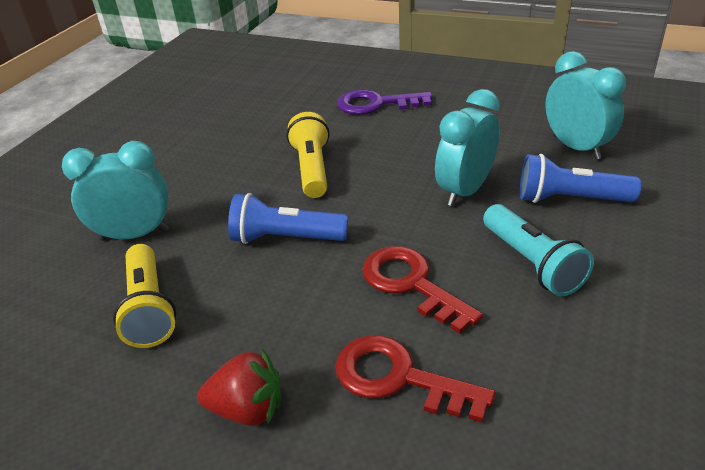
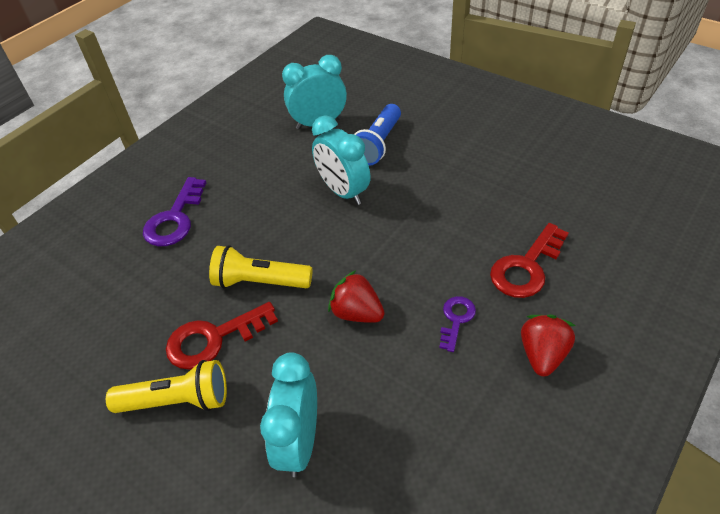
camera: 75 degrees left, 10 degrees up
(149, 308) = (418, 424): yellow flashlight -> yellow flashlight (177, 400)
(285, 238) = (357, 313): blue flashlight -> red strawberry
(291, 317) = (456, 319): none -> purple key
(411, 284) = (439, 243): red key -> red key (214, 339)
(532, 263) = (437, 180): turquoise flashlight -> none

